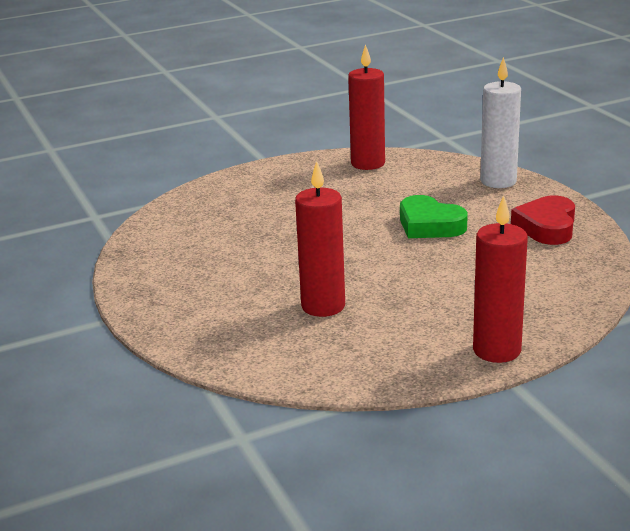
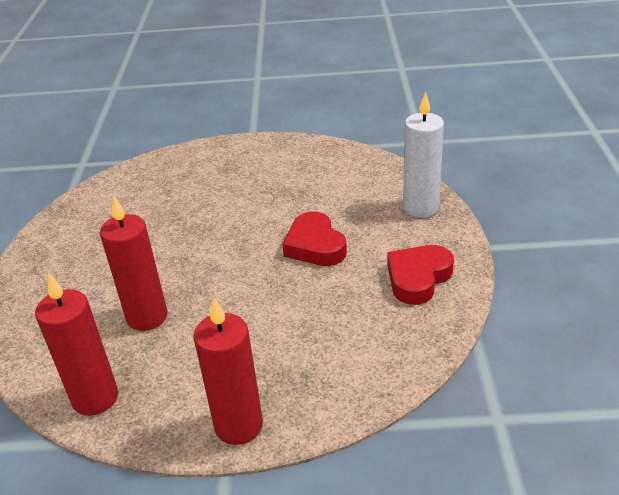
camera: 25 degrees right, 10 degrees up
(368, 163) = (326, 158): red candle -> red candle (95, 398)
(429, 225) = (315, 246): green heart -> red heart

